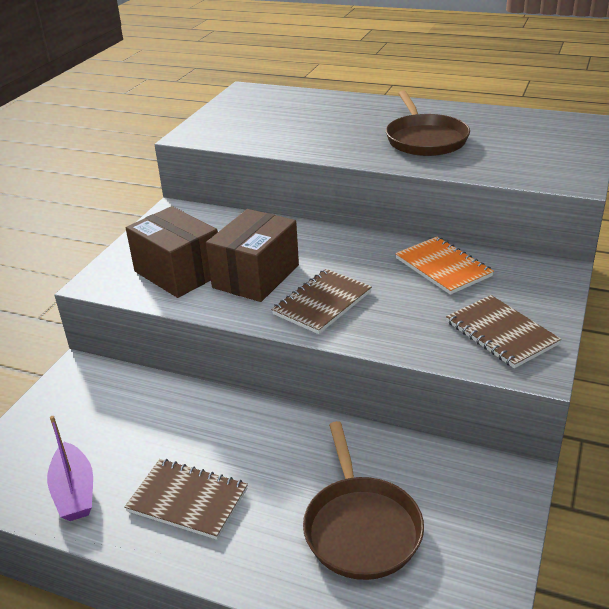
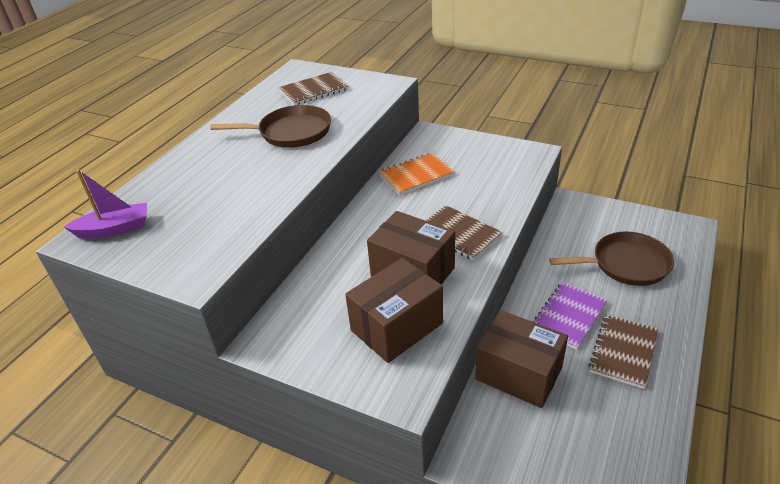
camera: 85 degrees left, 5 degrees up
(74, 492) = (631, 430): purple boat -> purple boat (115, 229)
(168, 406) = (518, 374): none -> brown box
(252, 453) = (568, 316): none -> purple notebook
(501, 333) = (499, 160): brown notebook -> brown notebook (314, 90)

